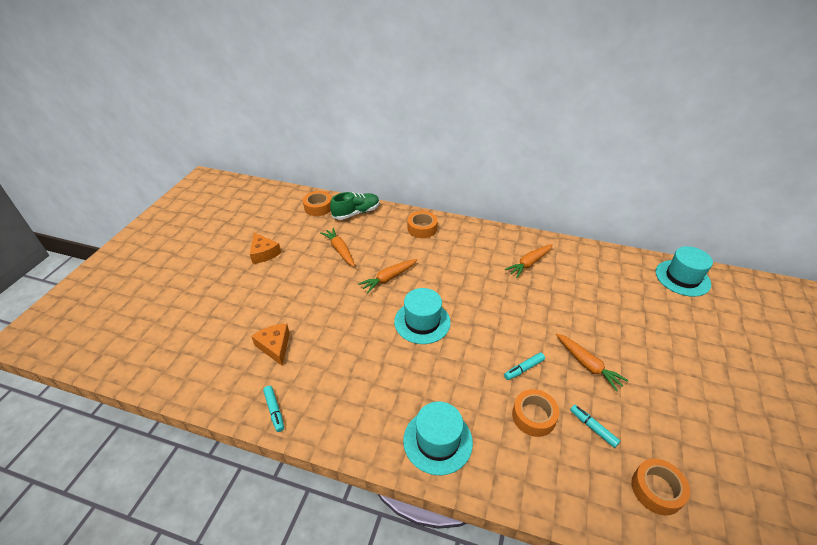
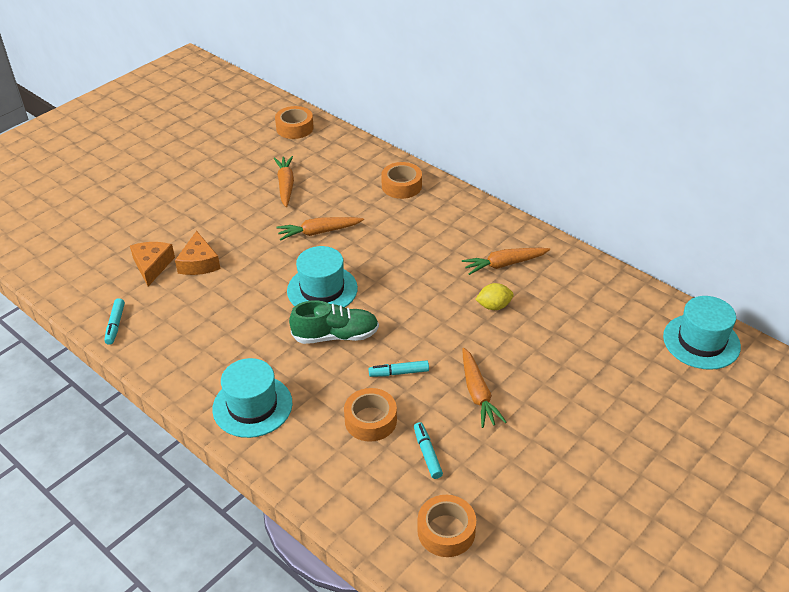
camera: 25 degrees right, 0 degrees up
(264, 253) = (200, 166): orange cheese -> orange cheese (199, 263)
(356, 213) = (335, 146): green shoe -> green shoe (335, 336)
(546, 295) = (494, 306): none -> yellow lemon

